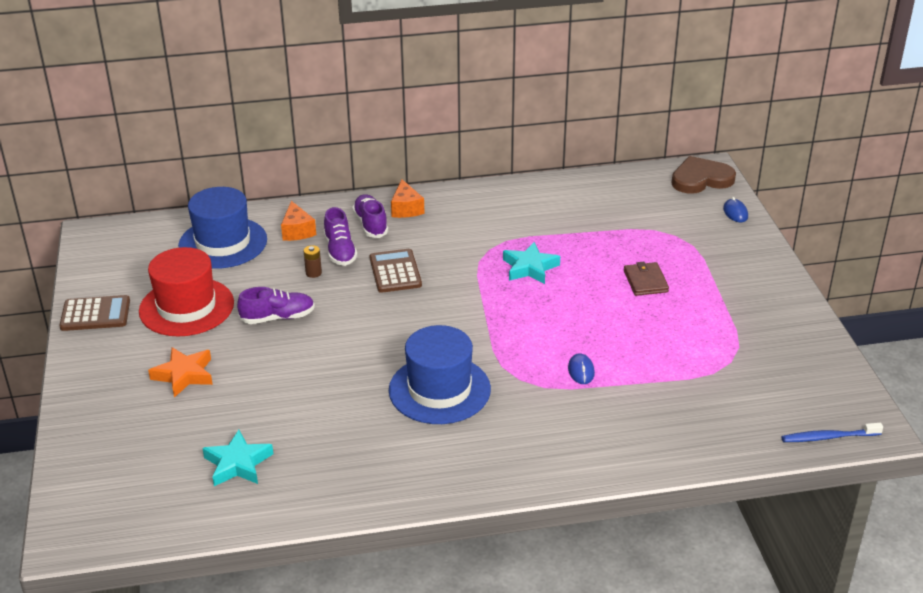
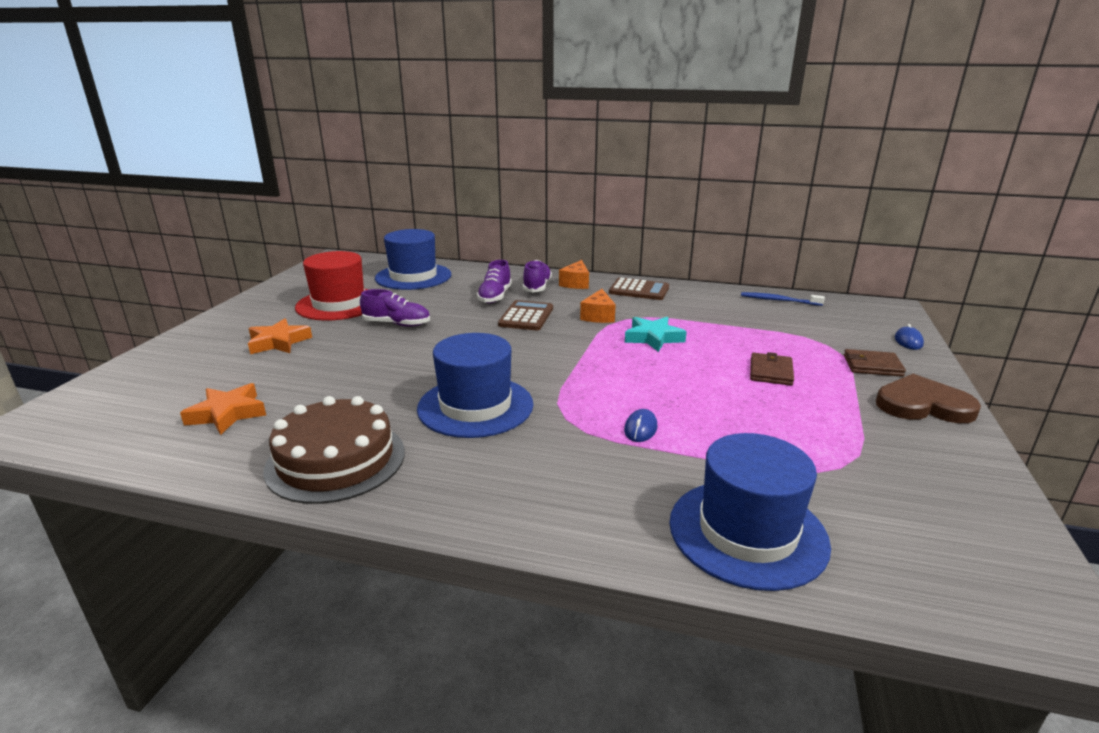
camera: 25 degrees right, 10 degrees down
(95, 314) = (273, 295): brown calculator -> brown calculator (639, 290)
(238, 463) = (227, 414): turquoise star -> orange star
(297, 231) = (475, 280): orange cheese -> orange cheese (598, 316)
(313, 273) = (458, 304): brown battery -> none
(378, 473) = (336, 460): none -> brown cake
(695, 431) = (747, 532): none -> blue hat
(701, 179) = (879, 312): brown heart -> brown heart (923, 405)
(718, 251) = (872, 366): none -> brown wallet
(828, 437) = (966, 606): blue toothbrush -> blue toothbrush (778, 300)

